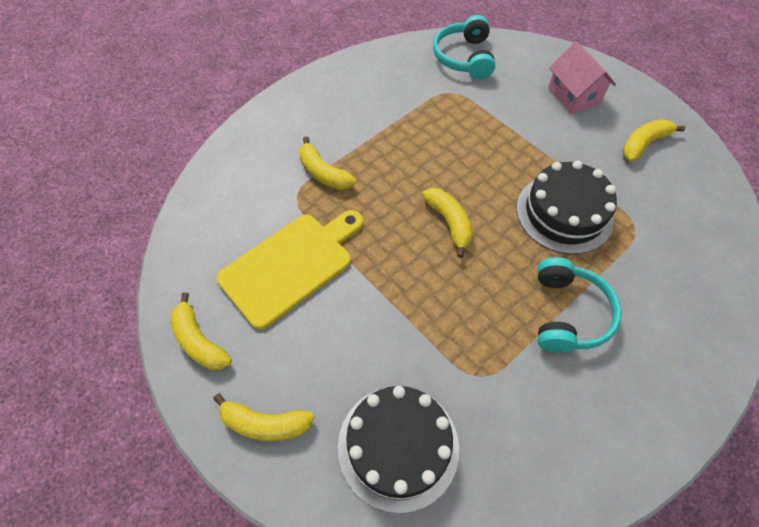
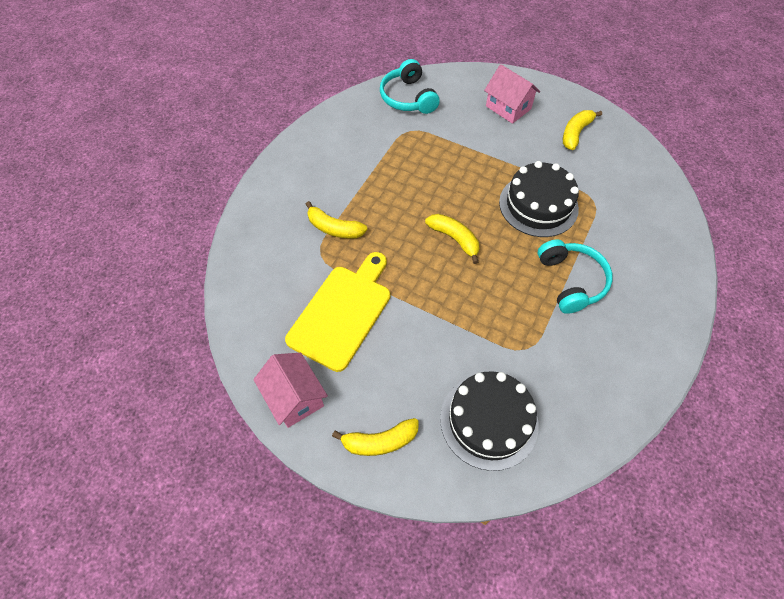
camera: 20 degrees left, 0 degrees up
(199, 341) = (294, 397): yellow banana -> pink house

